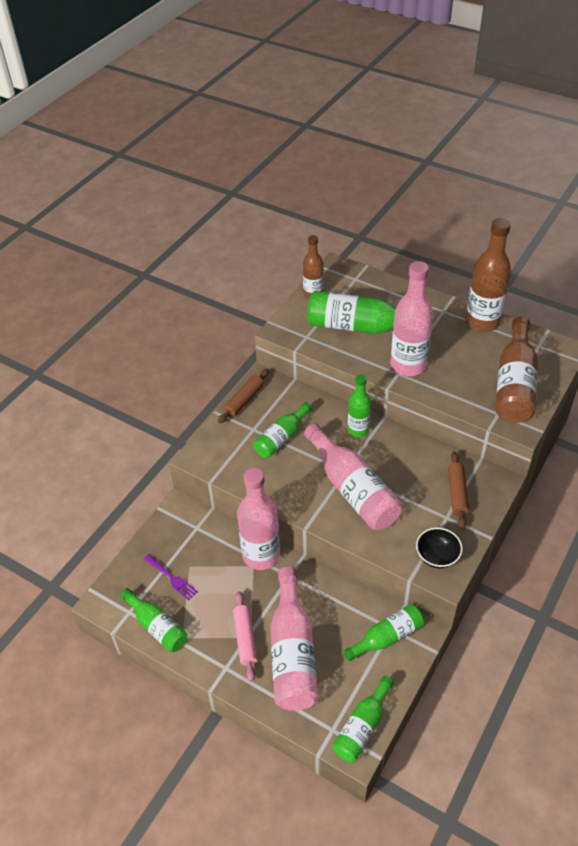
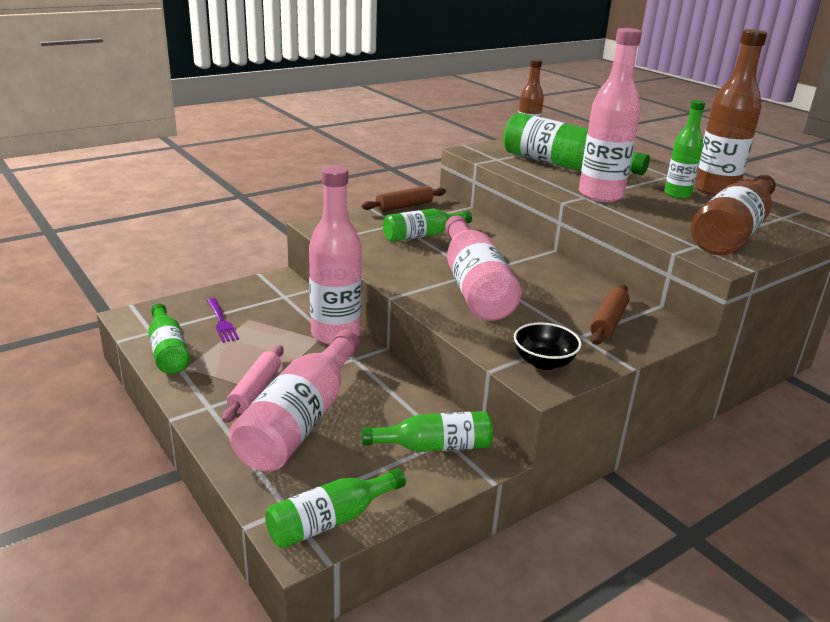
camera: 20 degrees right, 20 degrees down
(358, 430) = (516, 251): green bottle -> green bottle (677, 194)

